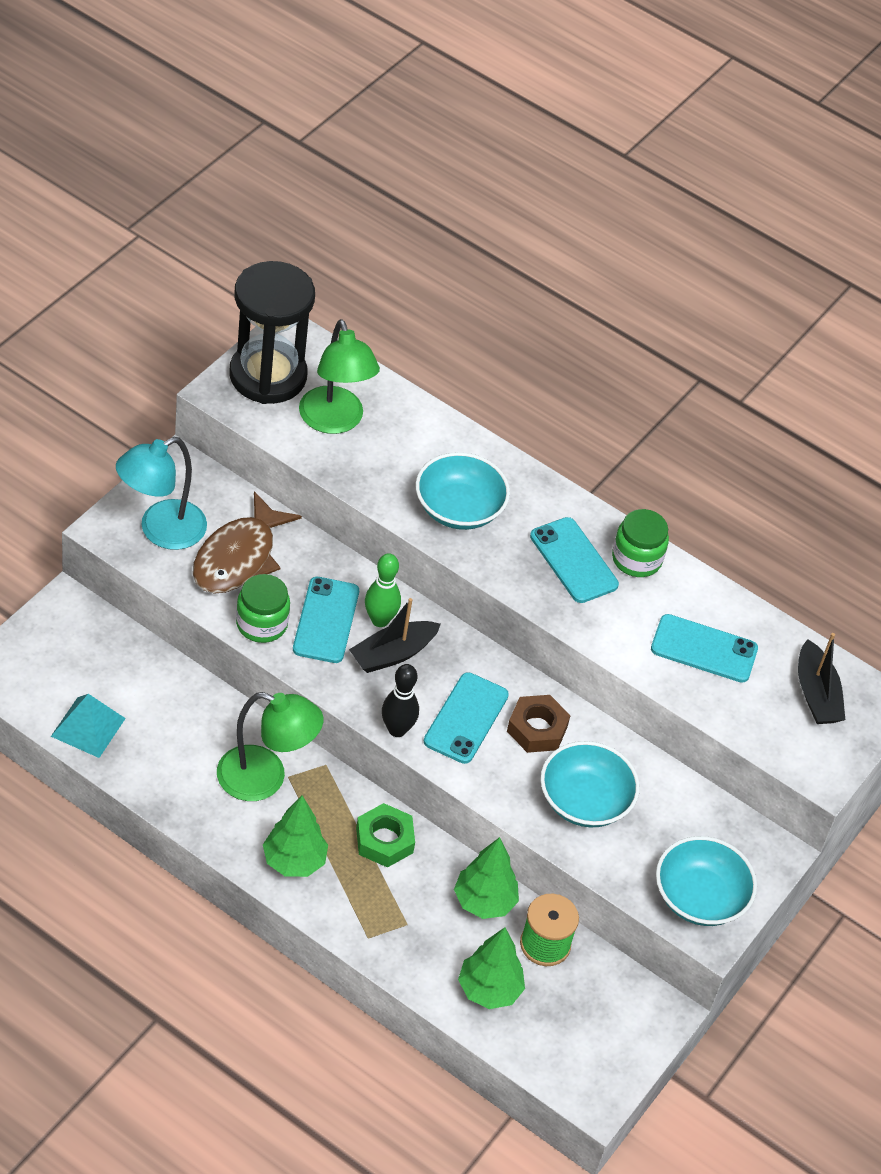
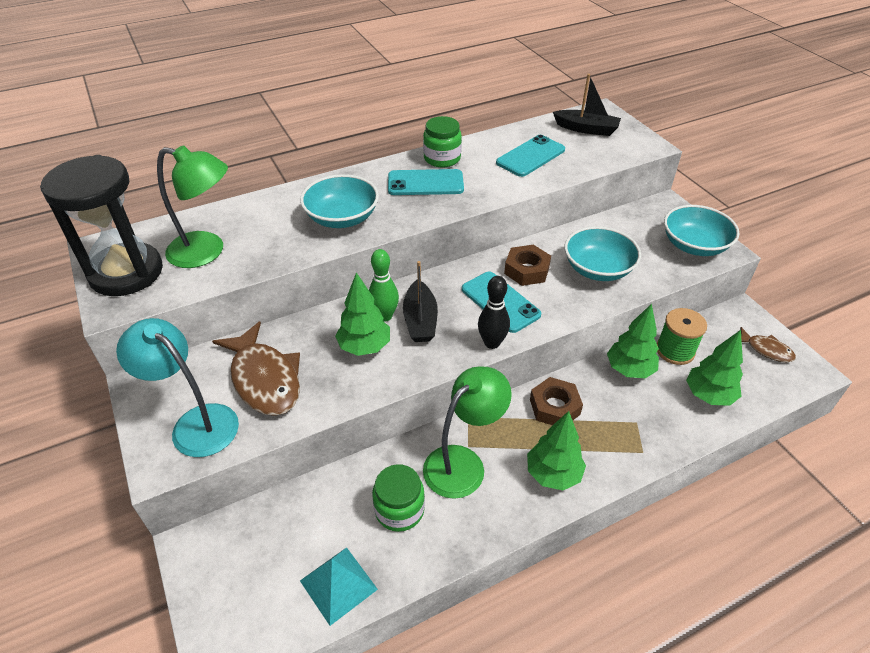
camera: 55 degrees left, 5 degrees down
(161, 531) = (196, 423): turquoise lamp -> turquoise lamp turned 135 degrees clockwise
(261, 624) = (341, 389): green jar -> green jar (399, 510)
(326, 620) = (365, 347): turquoise phone -> green tree
(384, 840) = (554, 407): green nut -> brown nut
(606, 1044) = (766, 350): none -> brown fish

